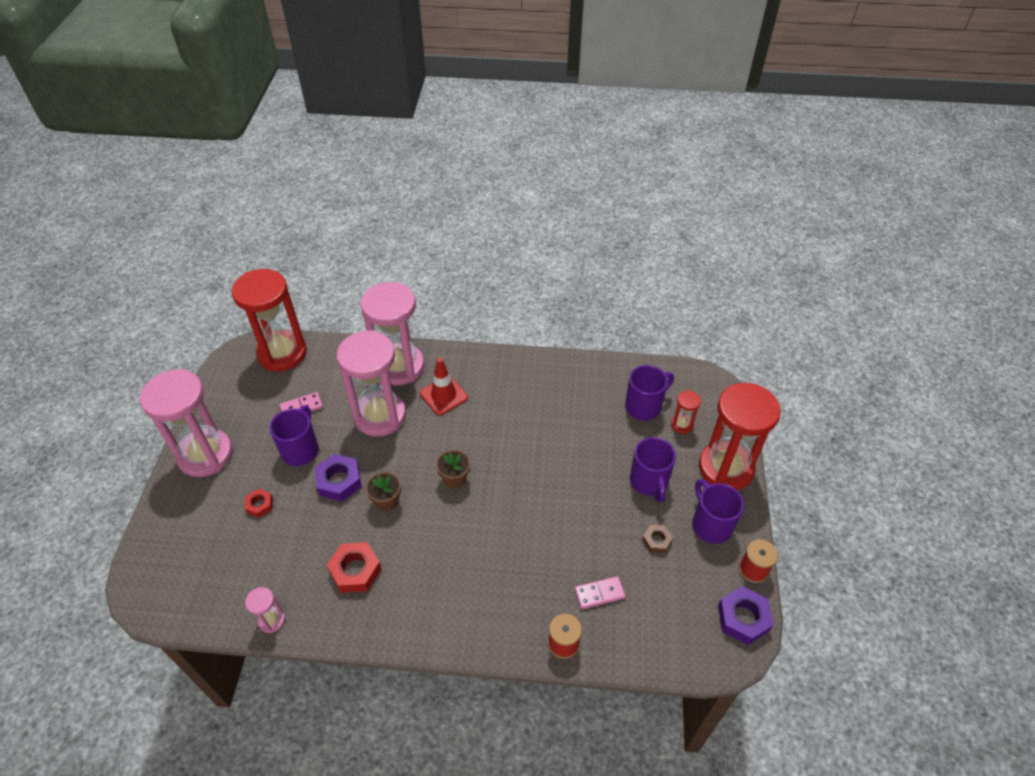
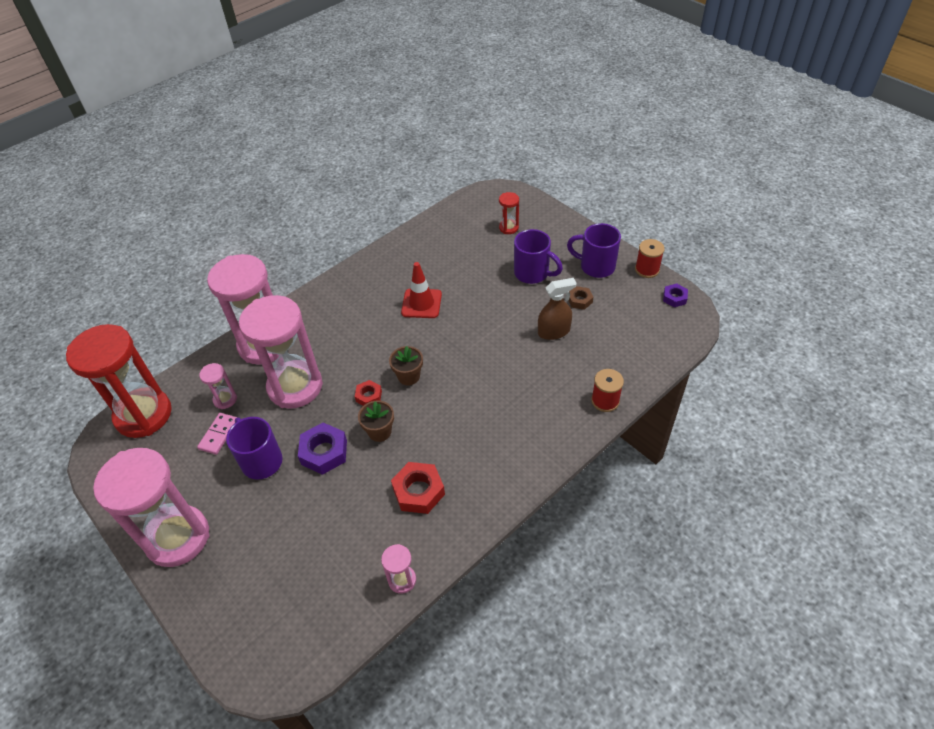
camera: 45 degrees left, 0 degrees up
(259, 505) = (281, 524): red nut -> red nut (369, 396)
(333, 385) = (225, 399): none -> pink hourglass
(443, 395) = (326, 335): red traffic cone -> red traffic cone (421, 303)
(599, 594) = (587, 356): pink domino -> none
(600, 547) = (554, 331): none -> brown spray bottle
(644, 406) = (472, 235): purple mug -> none
(726, 468) = (564, 231): red hourglass -> none
(743, 618) = (674, 298): purple nut -> purple nut, size x0.58

